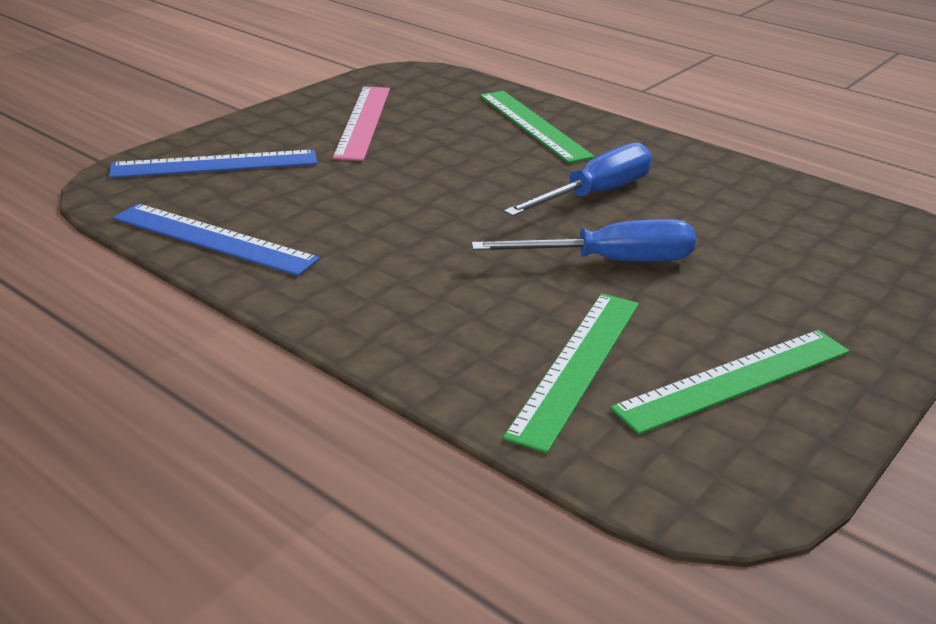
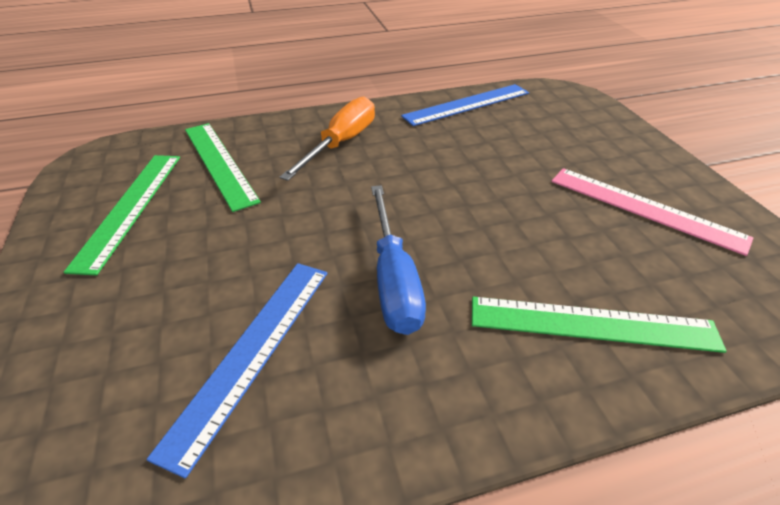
camera: 125 degrees right, 10 degrees up
(215, 164) = (578, 125): blue ruler -> blue ruler (252, 352)
(420, 294) = (341, 143): none -> orange screwdriver
(609, 261) = (290, 228): blue screwdriver -> none

